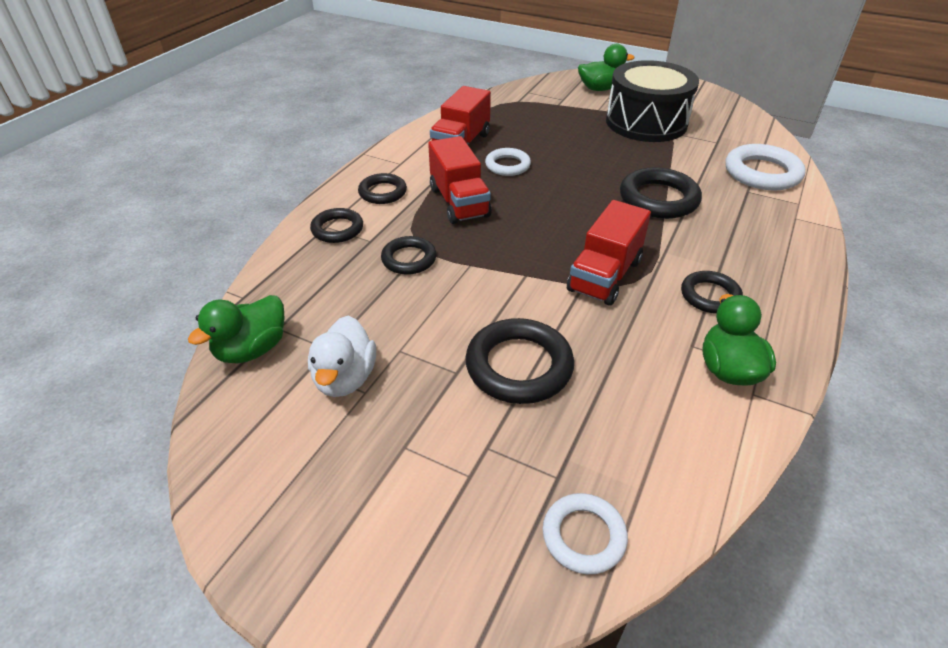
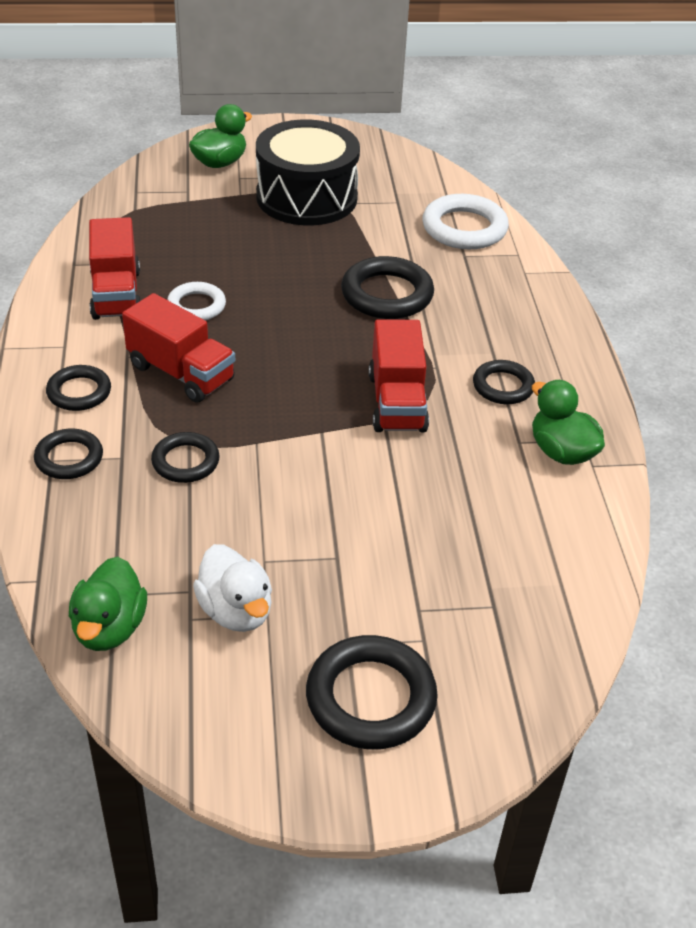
camera: 35 degrees left, 0 degrees up
(519, 366) = (388, 526): black ring -> black ring (370, 698)
(583, 536) = (545, 640): white ring -> none

